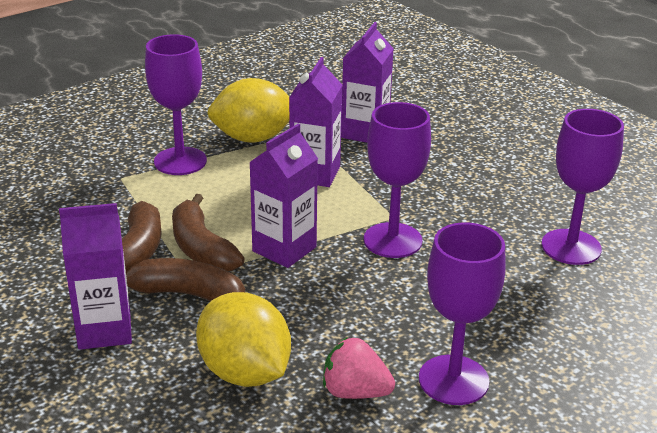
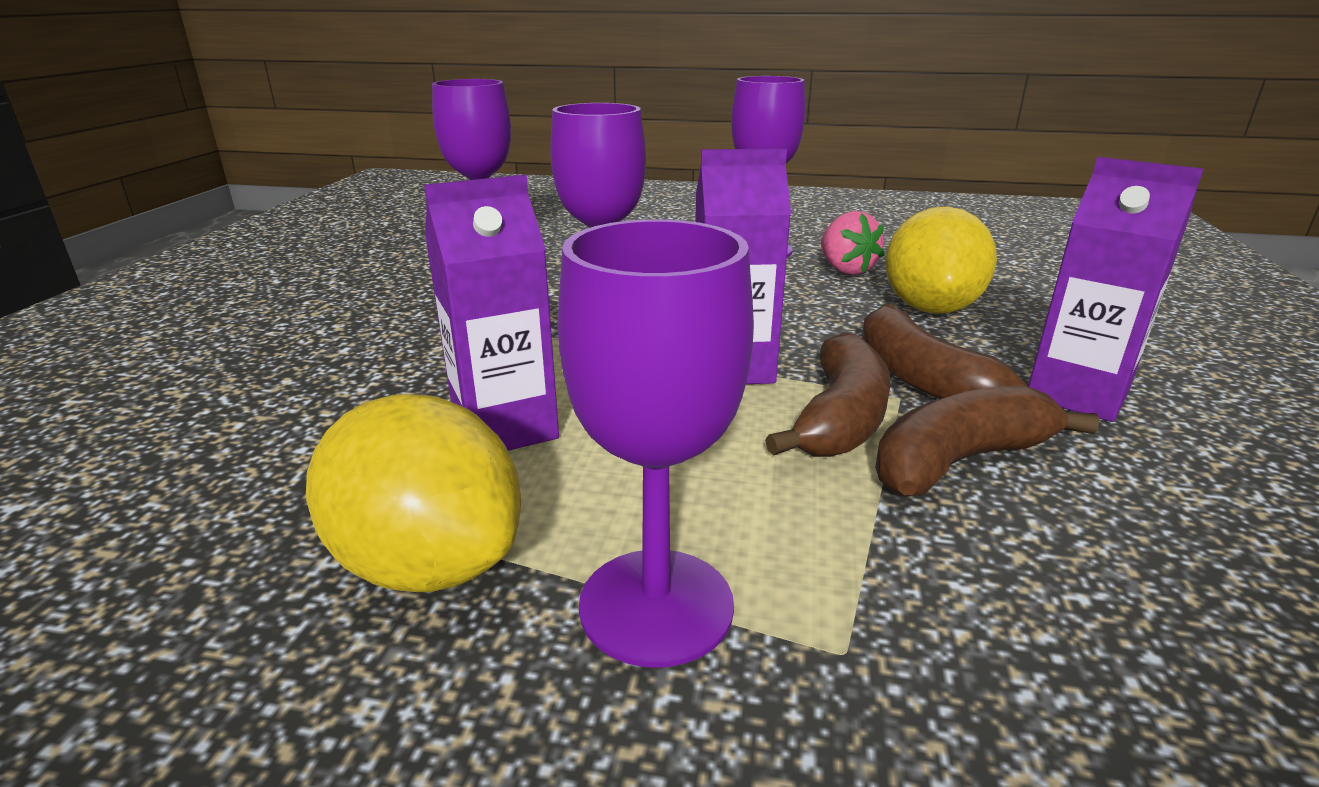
camera: 130 degrees left, 5 degrees down
(365, 132) = (283, 446): purple carton -> none

